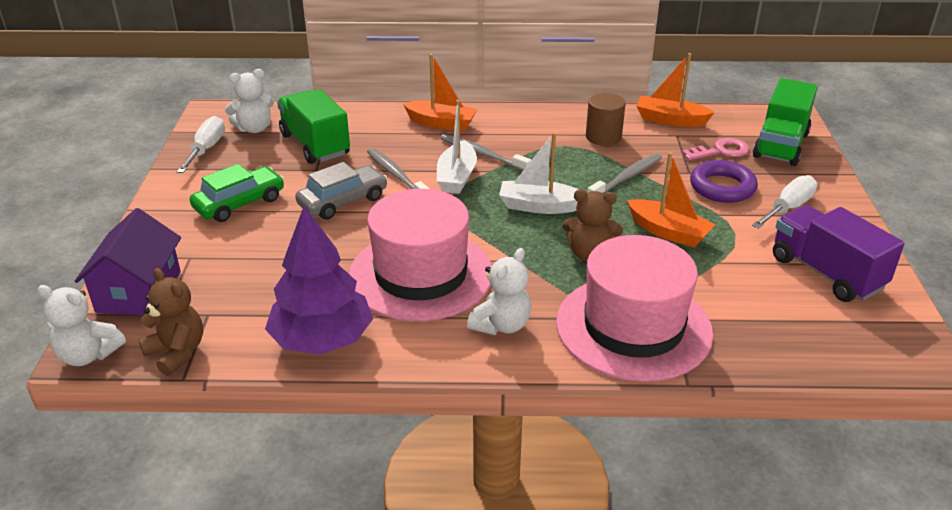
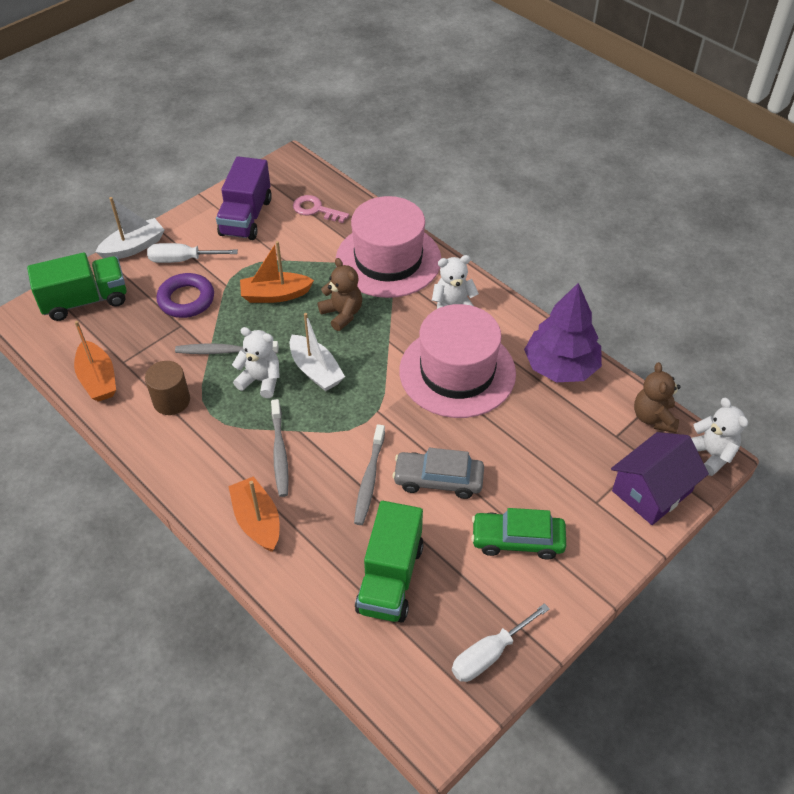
camera: 135 degrees left, 15 degrees up
(254, 128) = (419, 656): white teddy bear -> white teddy bear (261, 380)
(457, 177) = (330, 442): white boat -> white boat (134, 247)
(668, 232) = (275, 295): orange boat -> orange boat turned 90 degrees counterclockwise
(720, 151) = (128, 325): pink key -> pink key (316, 209)

